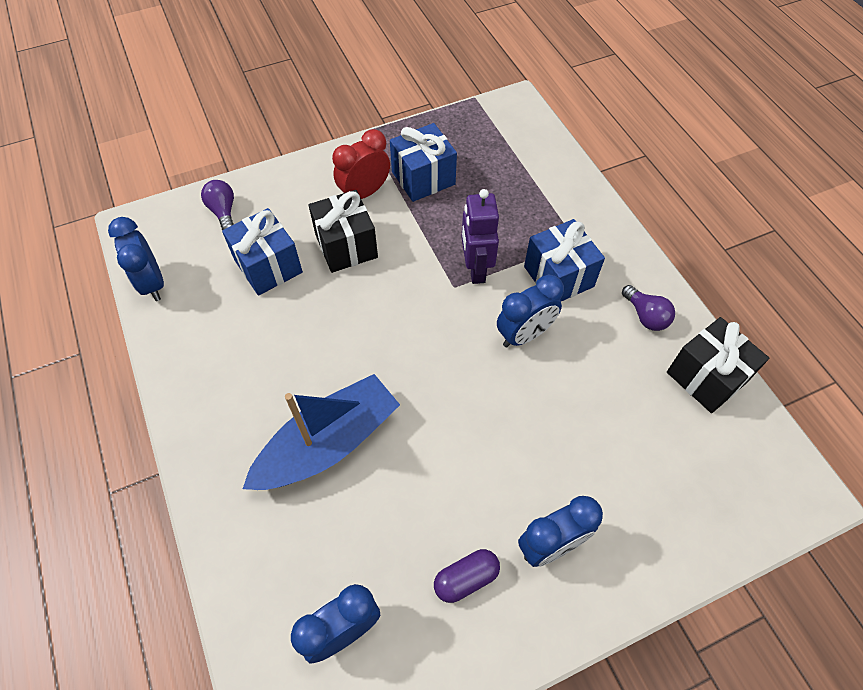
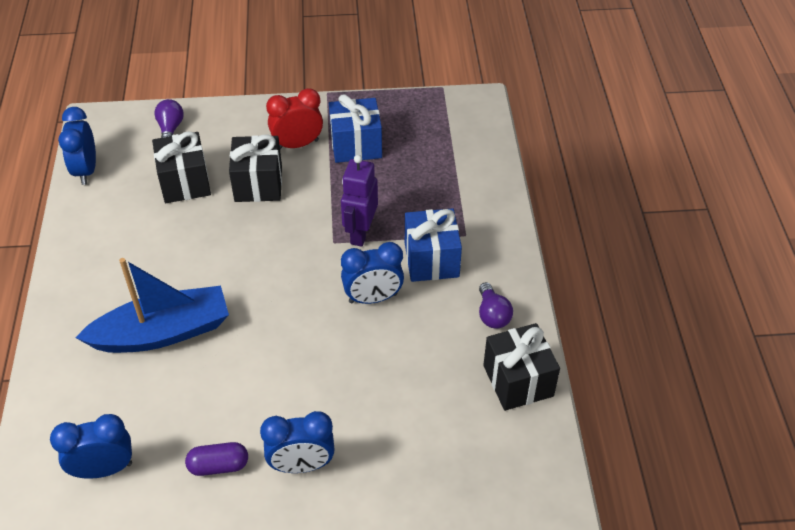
camera: 20 degrees right, 10 degrees down
(268, 266) = (185, 182): blue gift -> black gift

